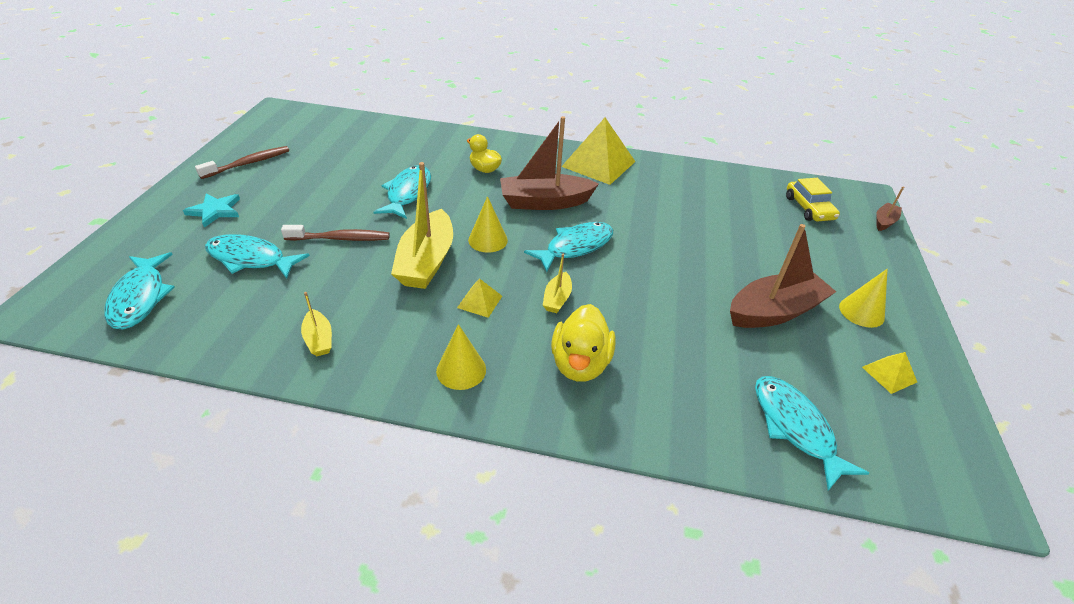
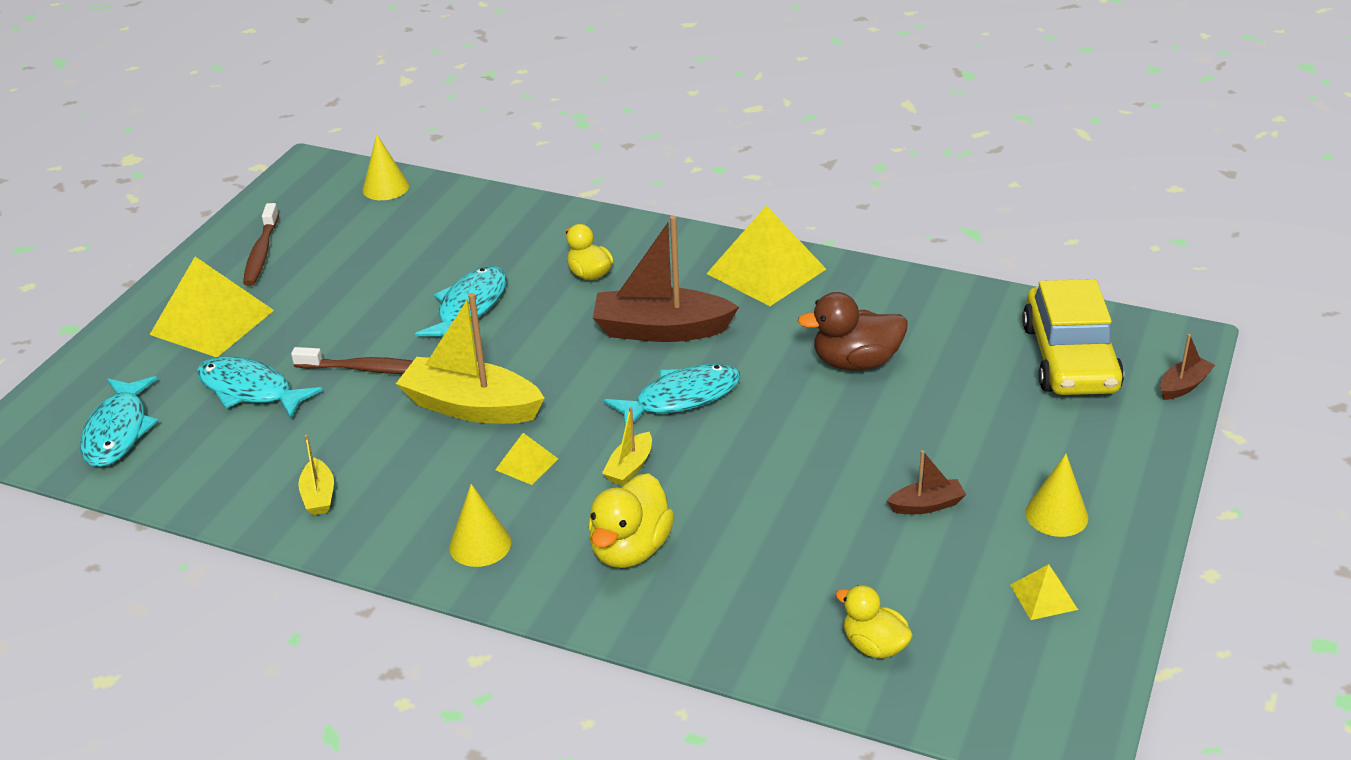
camera: 15 degrees right, 5 degrees down
(215, 211) = (212, 322): turquoise star -> yellow pyramid
(248, 163) = (261, 253): brown toothbrush -> brown toothbrush turned 120 degrees clockwise
(426, 261) = (471, 407): yellow boat -> yellow boat turned 90 degrees clockwise
(488, 240) = (562, 382): yellow cone -> yellow cone (385, 188)
(680, 217) = (856, 362): none -> brown duck
(774, 311) = (926, 505): brown boat -> brown boat, size x0.48
(795, 427) = (874, 646): turquoise fish -> yellow duck
(808, 208) = (1069, 358): yellow car -> yellow car, size x1.68

